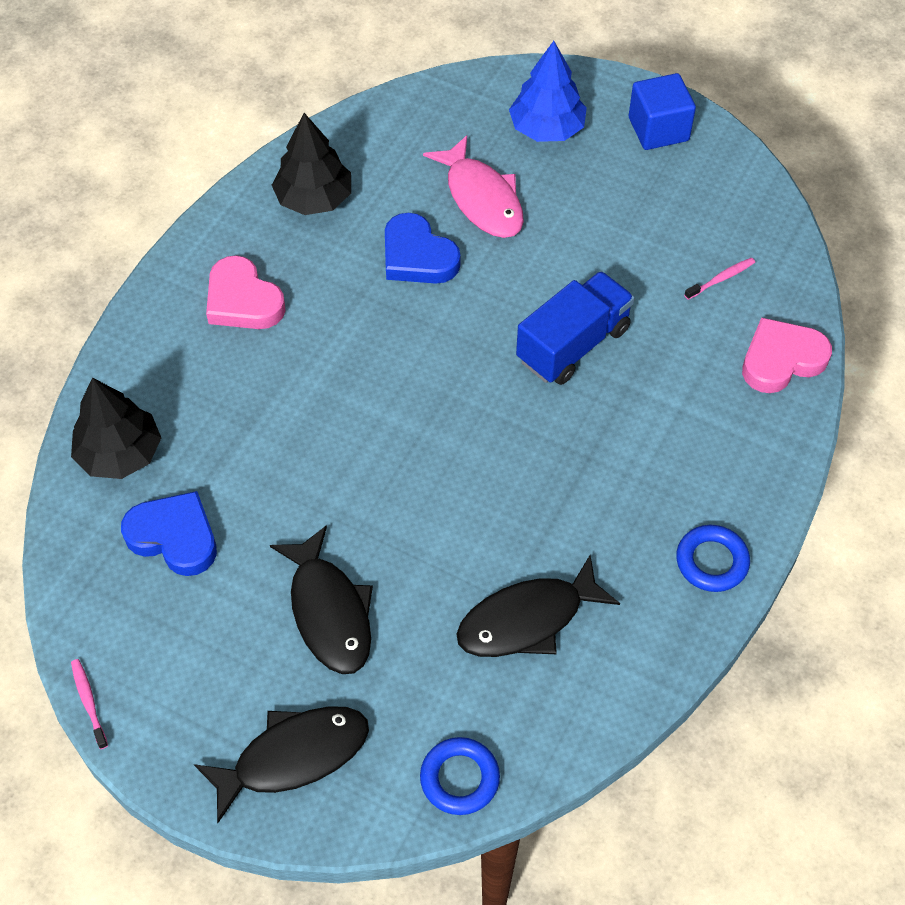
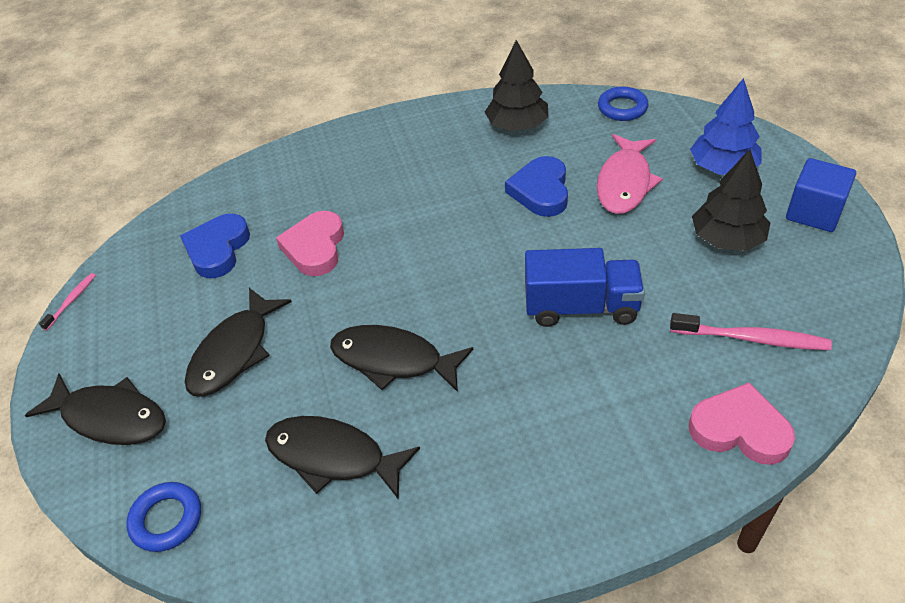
camera: 50 degrees right, 10 degrees down
(119, 453) = (250, 189): black tree -> black tree (727, 239)
(174, 537) = (217, 249): blue heart -> blue heart turned 150 degrees counterclockwise
(243, 300) = (409, 154): pink heart -> pink heart (315, 247)
(478, 506) = (393, 360): none -> black fish
(711, 561) = (505, 530): blue ring -> blue ring (622, 108)
(721, 279) = (752, 338): pink toothbrush -> pink toothbrush, size x1.79

